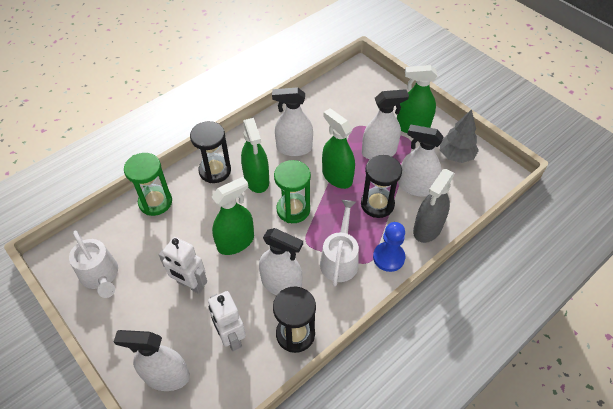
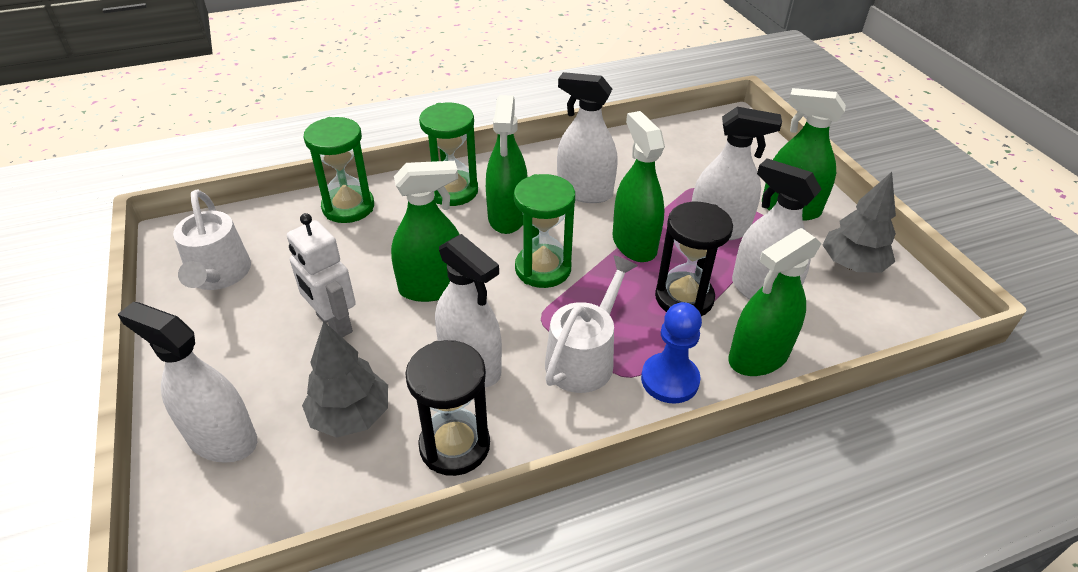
camera: 20 degrees right, 10 degrees down
(215, 171) = (453, 191): black hourglass -> green hourglass
(231, 337) = (351, 415): white robot -> grey tree
(427, 228) = (758, 356): grey spray bottle -> green spray bottle

